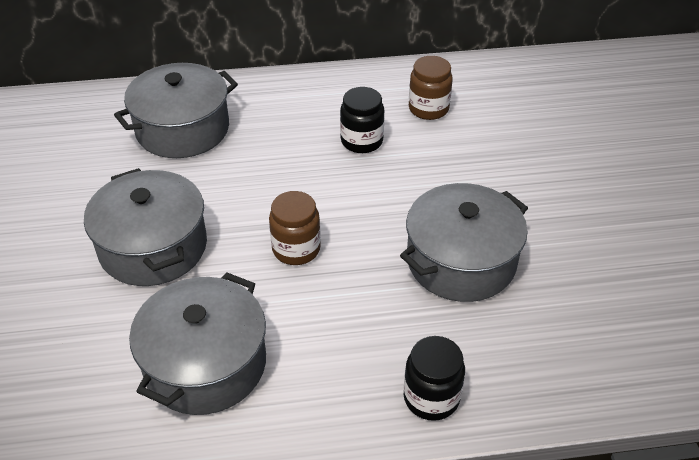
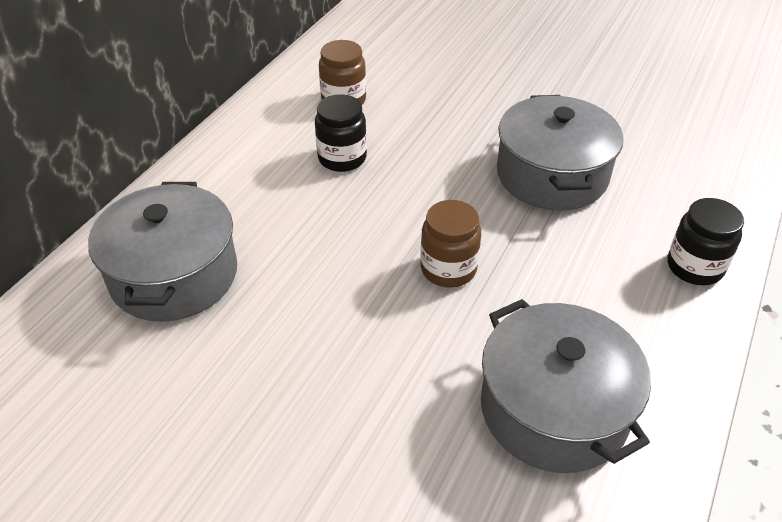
camera: 55 degrees left, 0 degrees up
(153, 247) = (343, 381): grey pot -> none

